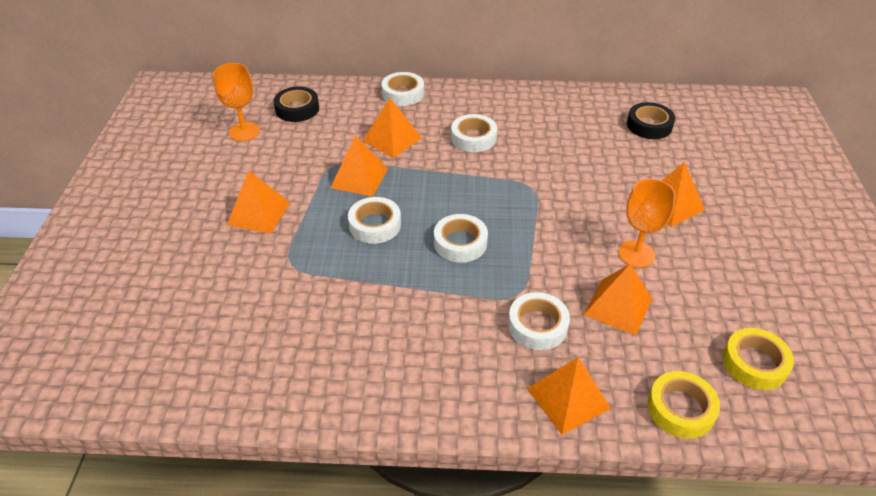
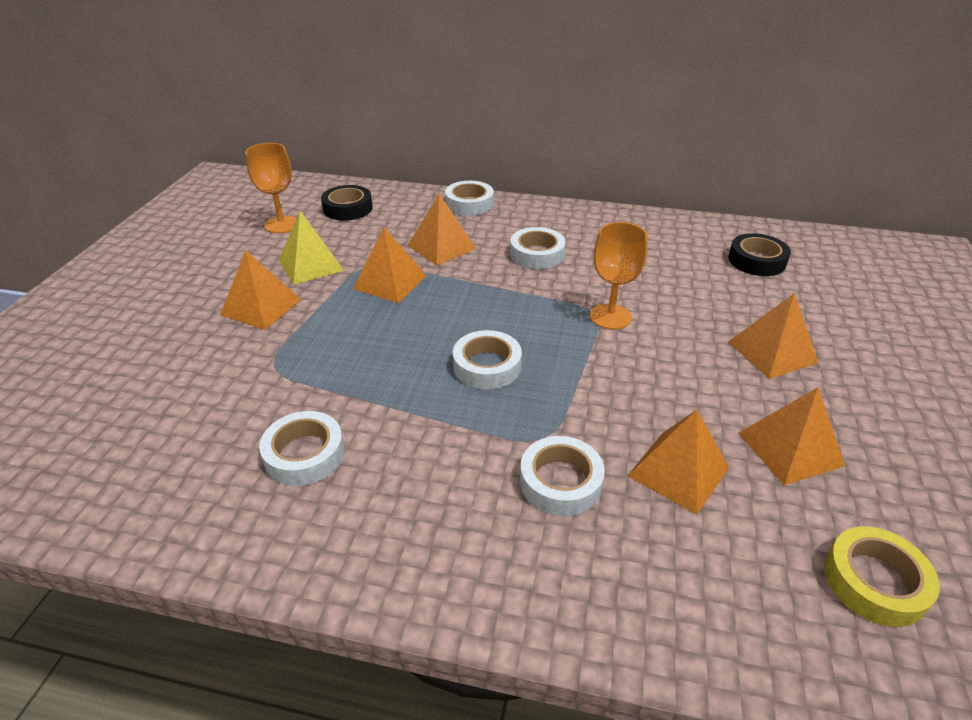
camera: 10 degrees right, 5 degrees down
(286, 169) = (311, 265): none -> yellow pyramid
(375, 225) = (389, 334): white tape -> white tape (304, 454)
(568, 398) = (580, 591): orange pyramid -> orange pyramid (790, 449)
(636, 254) = (716, 406): orange goblet -> orange goblet (610, 316)
(680, 409) = (749, 635): yellow tape -> none

